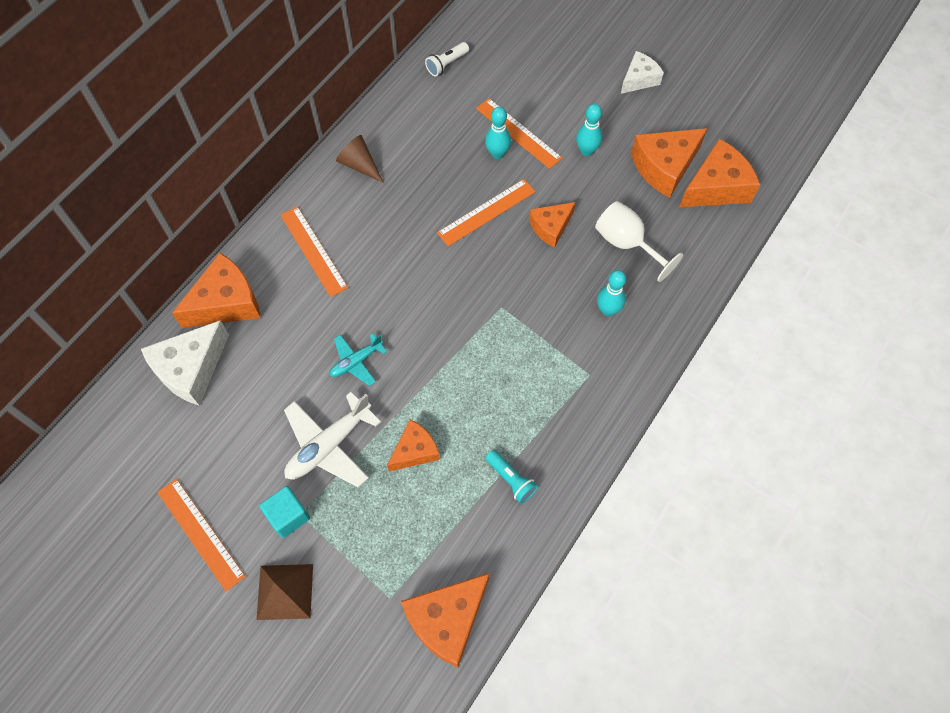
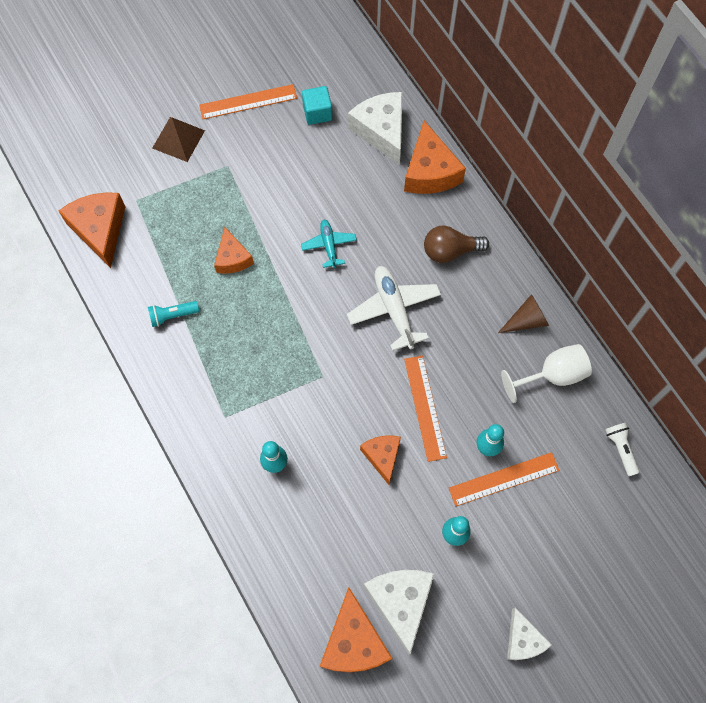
camera: 115 degrees right, 5 degrees up
(288, 516) = (230, 158): turquoise cube -> turquoise cube (317, 112)
(313, 250) = (450, 251): orange ruler -> brown light bulb
(329, 445) = (269, 202): white plane -> white plane (394, 310)
(626, 244) = (332, 516): white goblet -> white goblet (552, 375)
(664, 167) = (401, 602): orange cheese -> white cheese

